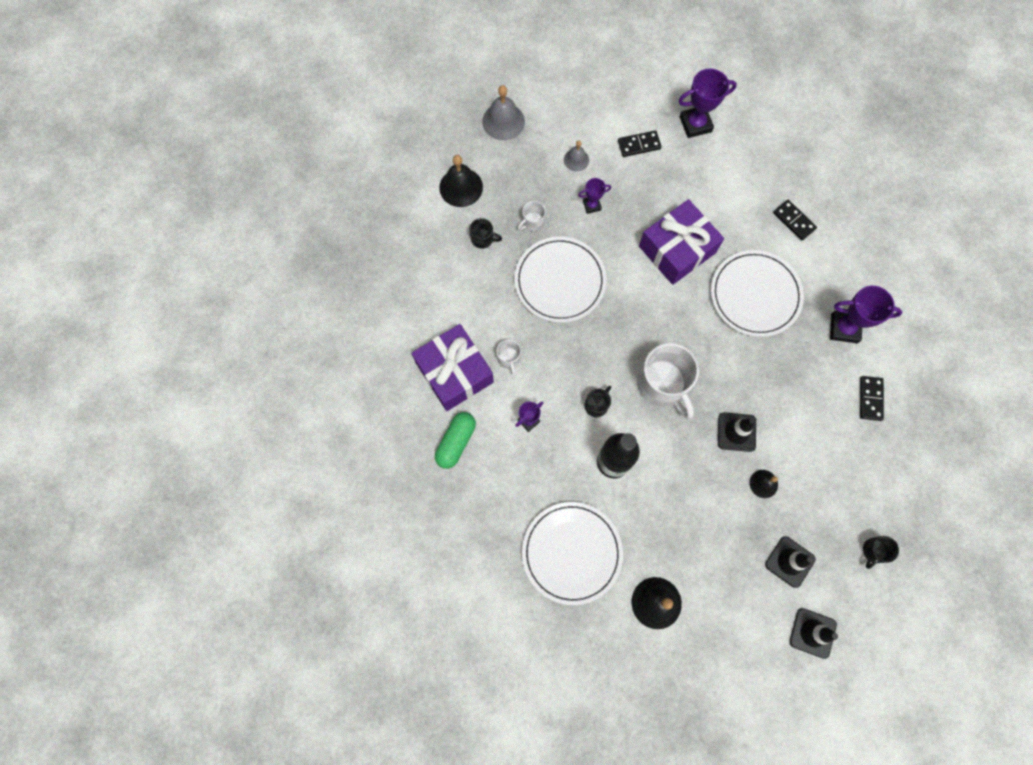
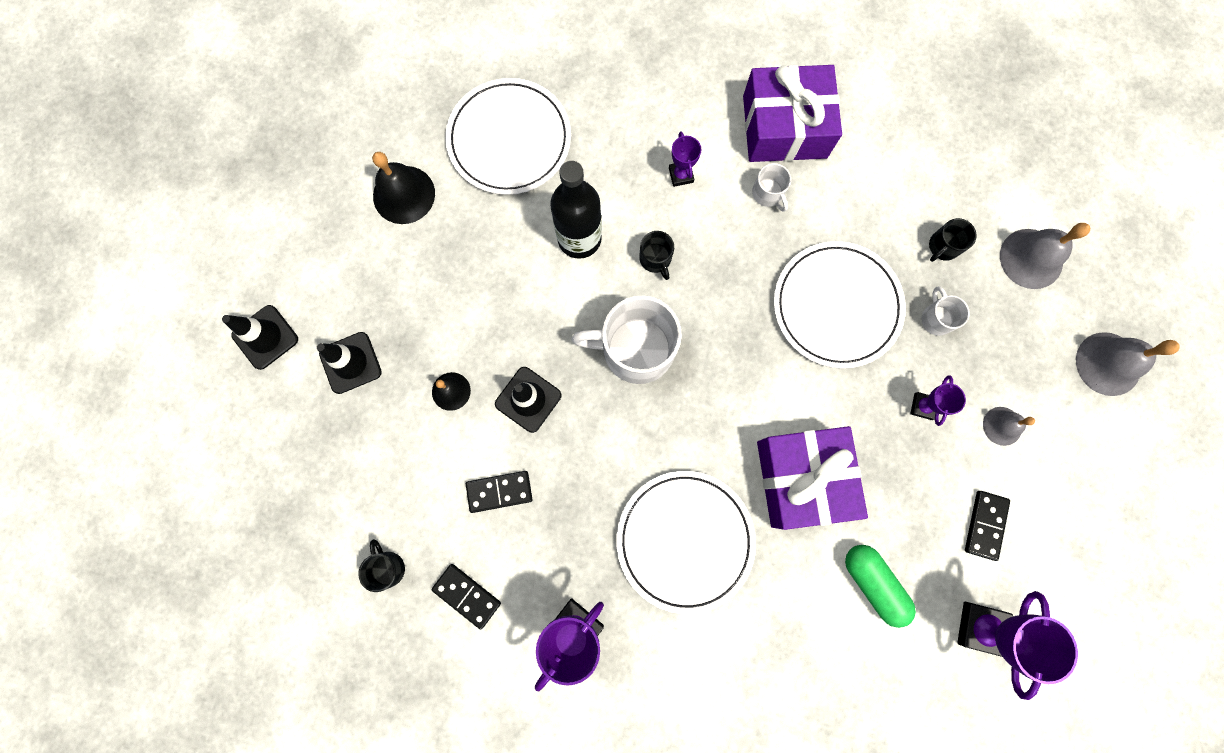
camera: 120 degrees right, 5 degrees up
(456, 442) = (701, 87): green capsule -> green capsule (873, 583)
(461, 187) = (1031, 258): black bell -> grey bell
(509, 358) = (768, 194): white mug -> white mug turned 135 degrees counterclockwise
(794, 221) = (760, 668): black domino -> black domino (499, 492)
(874, 551) = (298, 467): black mug -> black mug (387, 567)

